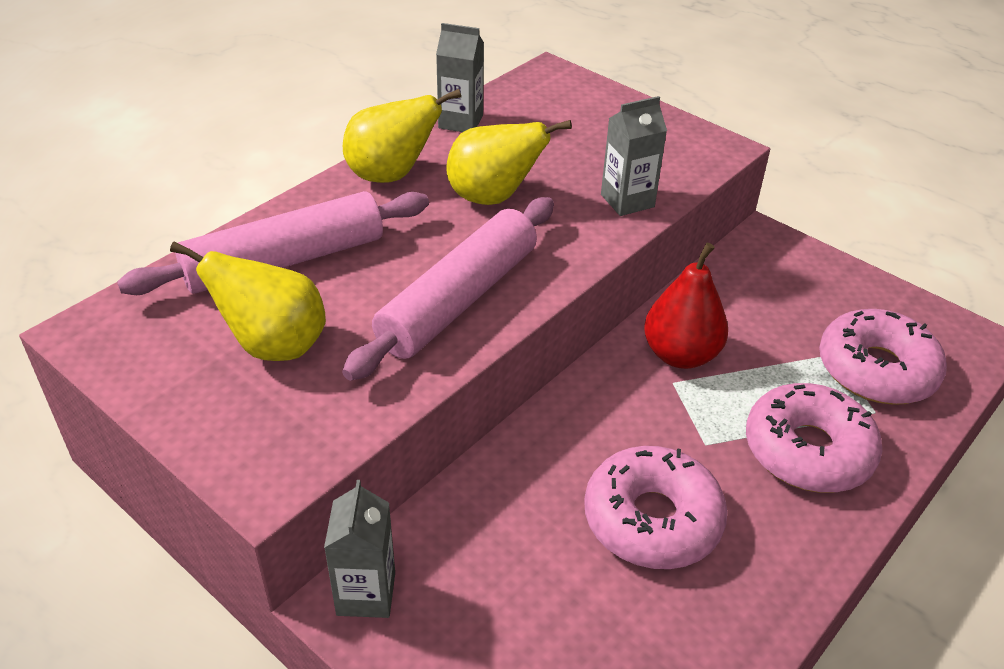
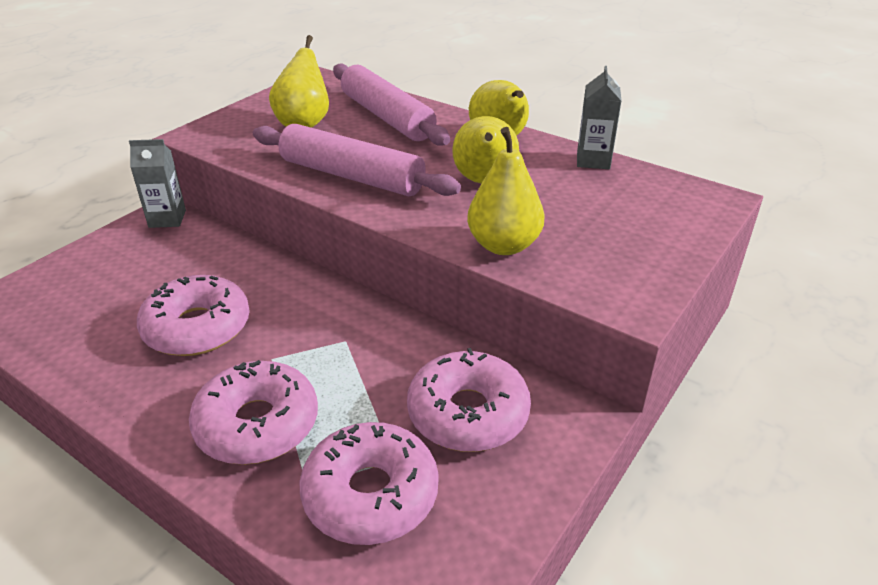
camera: 85 degrees right, 5 degrees down
(627, 201) = (503, 245): grey carton -> yellow pear
(680, 355) = (380, 345): red pear -> none
(772, 303) = (468, 413): none -> pink donut

